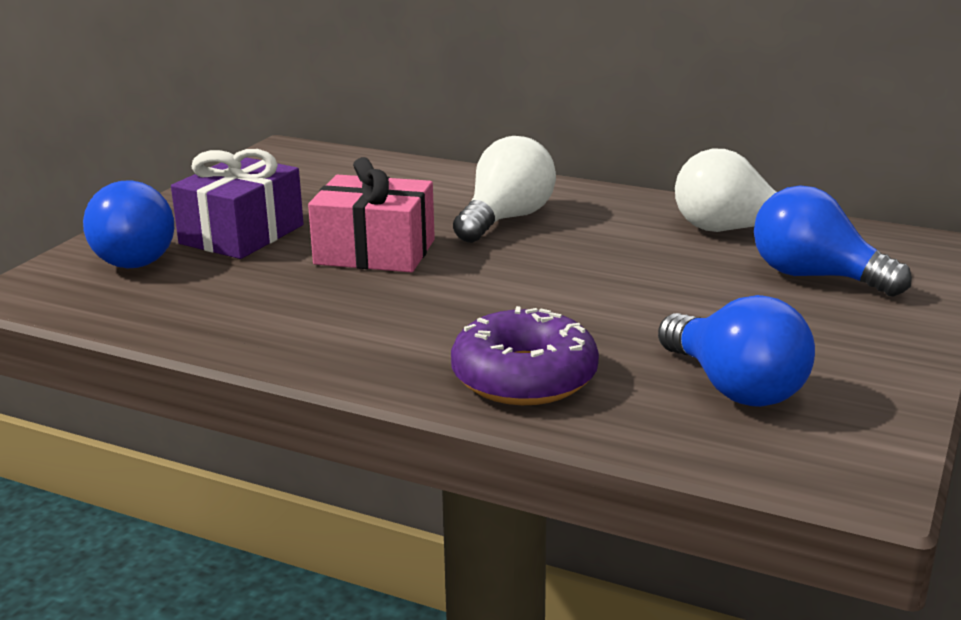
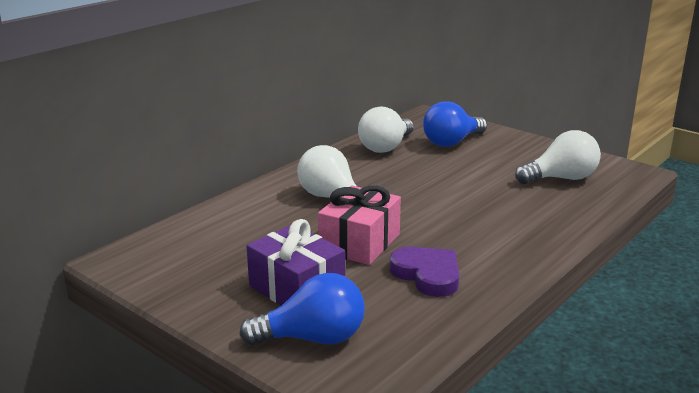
camera: 75 degrees left, 0 degrees up
(298, 302) = (427, 275): none -> purple heart
(524, 377) = (543, 221): purple donut -> none
(735, 388) = (561, 178): blue light bulb -> white light bulb

